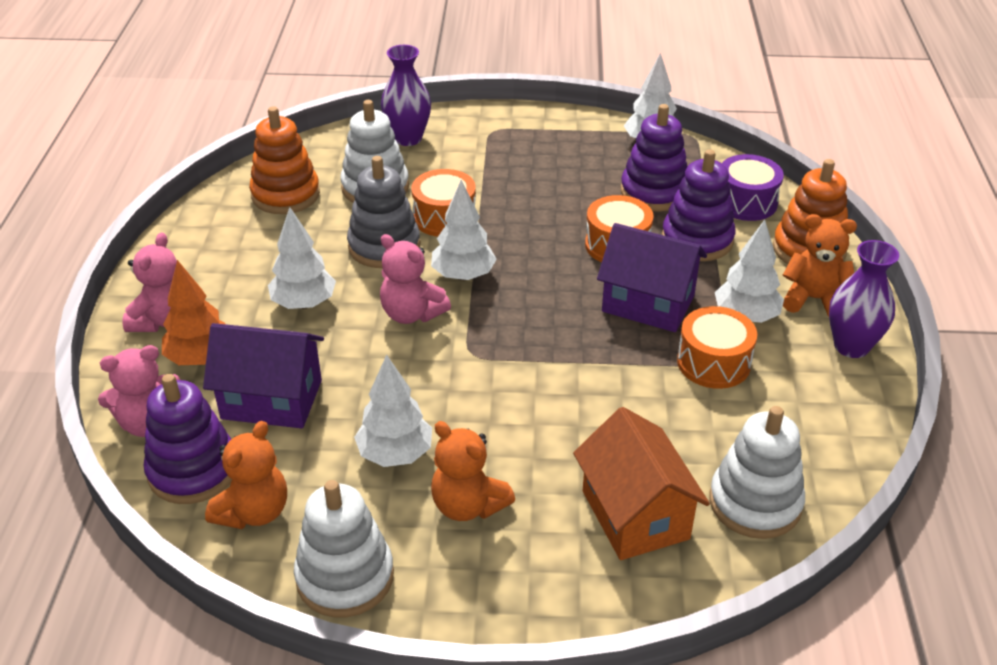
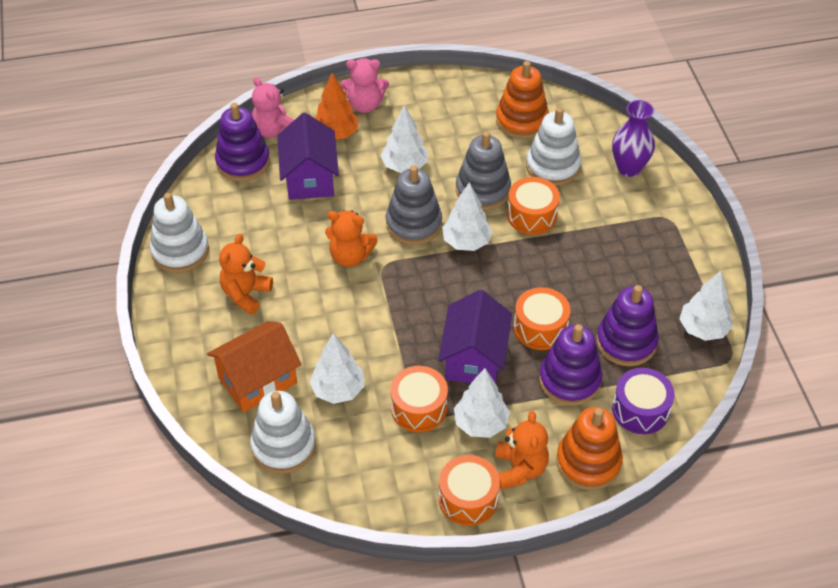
camera: 75 degrees right, 10 degrees up
(254, 512) = (218, 198): orange teddy bear -> orange teddy bear (350, 256)
(395, 454) = (279, 249): white tree -> white tree (338, 390)
(412, 314) = (414, 224): pink teddy bear -> grey stacking toy
(851, 346) = (468, 499): purple vase -> orange drum

